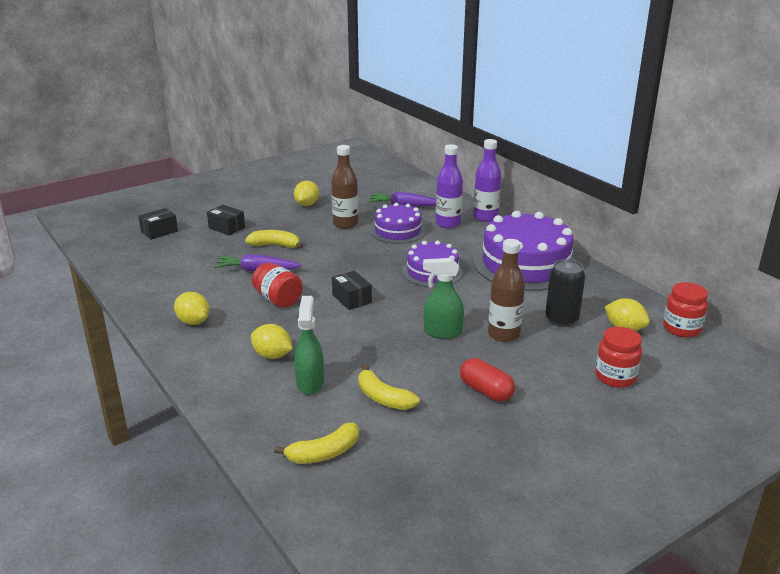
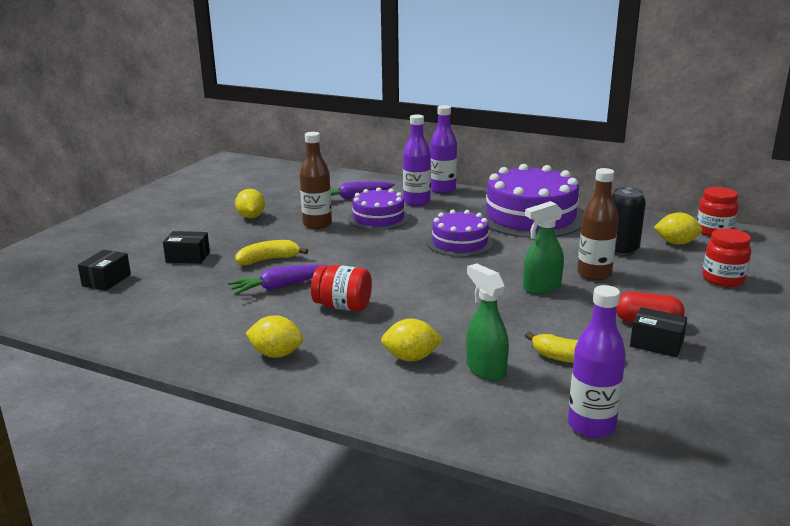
camera: 30 degrees left, 5 degrees down
(324, 453) = (591, 426): yellow banana -> purple bottle
(352, 299) = (417, 285): black box -> black box (656, 344)

